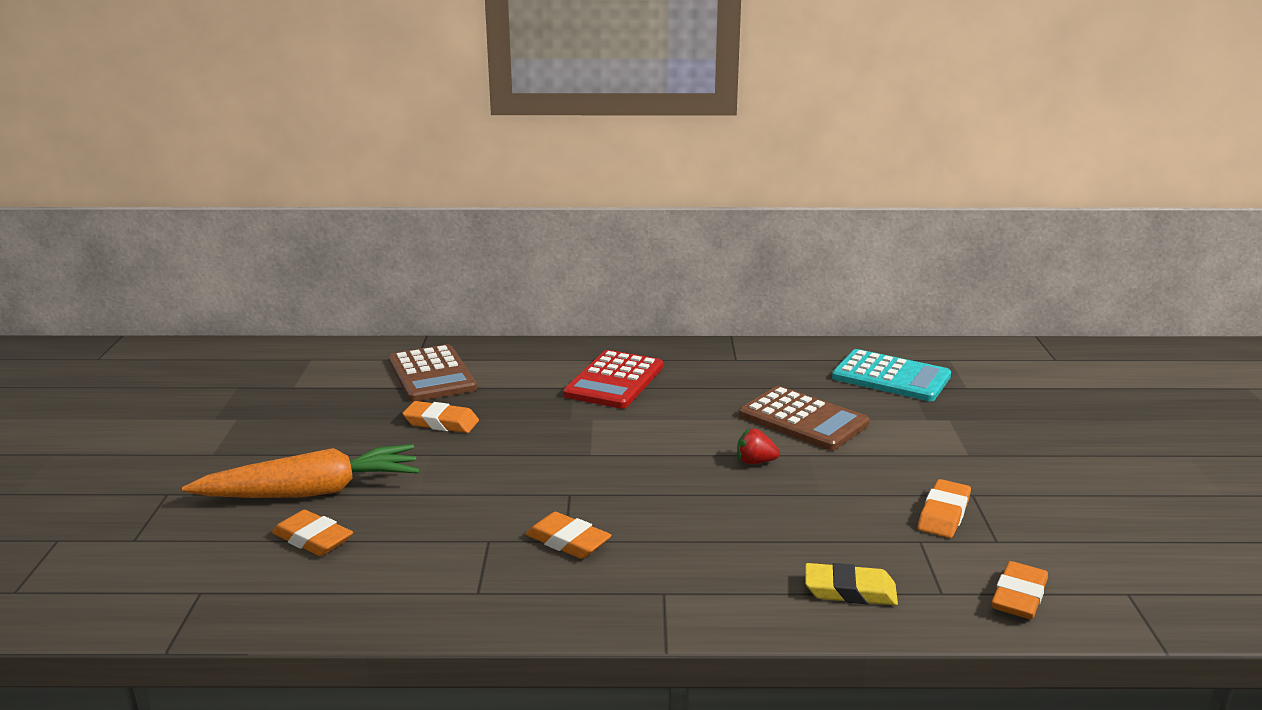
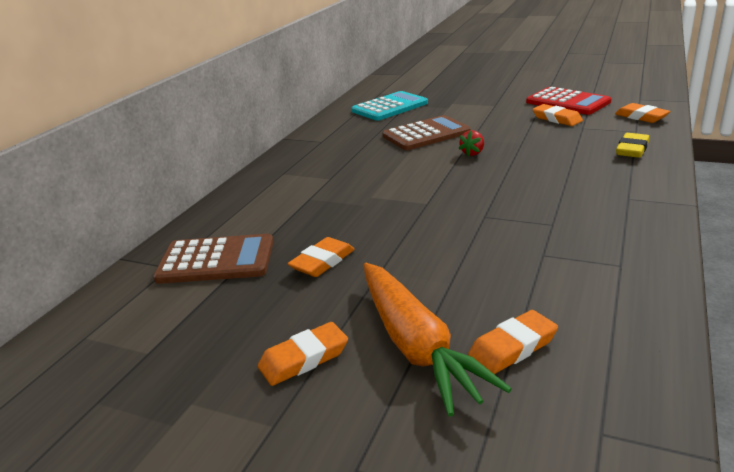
camera: 65 degrees left, 5 degrees up
(311, 492) = (416, 345): orange carrot -> orange carrot turned 150 degrees clockwise
(568, 541) = (555, 223): orange eraser -> orange eraser (304, 358)
(614, 381) = (315, 182): red calculator -> red calculator (568, 102)

